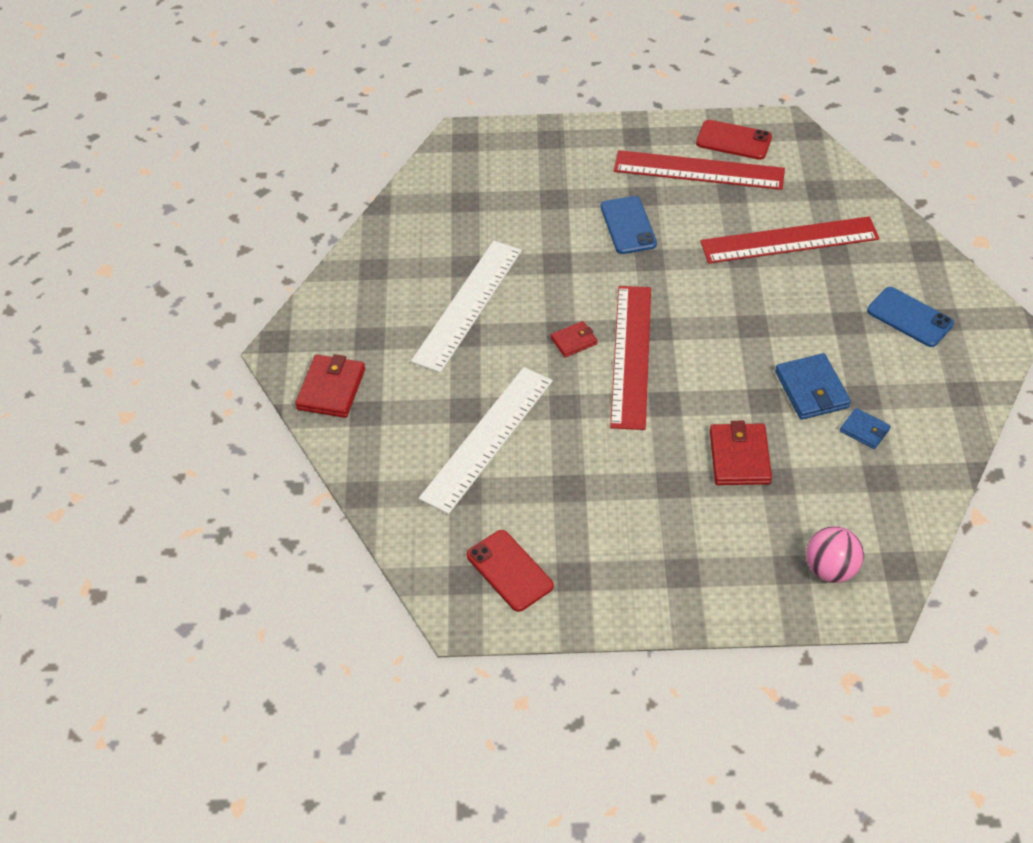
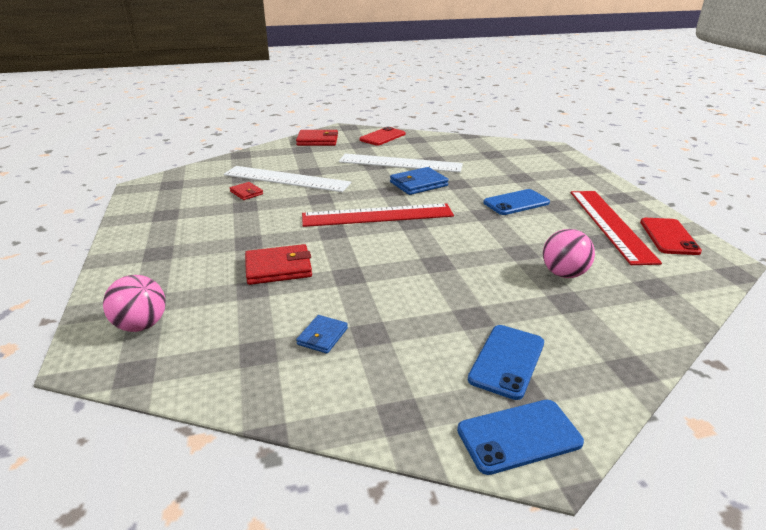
camera: 75 degrees right, 20 degrees down
(509, 571) = (175, 195): red phone -> red phone (382, 137)
(574, 341) = (383, 195): red wallet -> red wallet (246, 193)
(789, 240) = (564, 274): red ruler -> pink ball
(811, 389) = (369, 300): blue wallet -> blue wallet (418, 184)
(988, 334) = (519, 436): none -> blue phone

